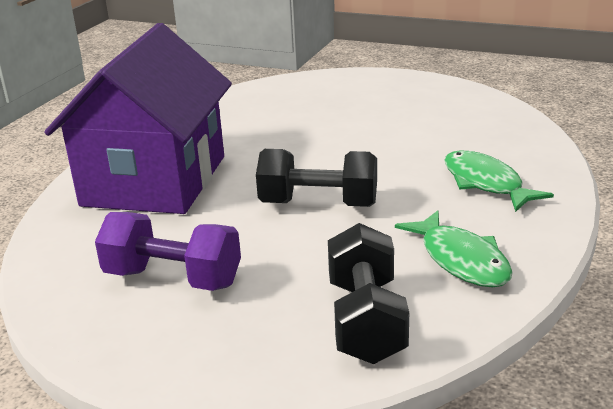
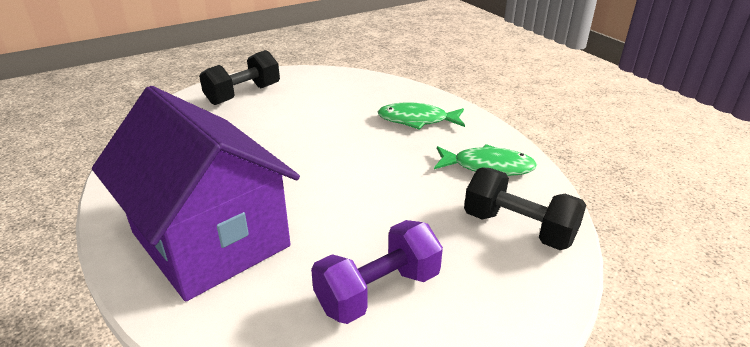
camera: 55 degrees left, 5 degrees up
(318, 204) = (361, 183): black dumbbell -> black dumbbell (243, 94)

